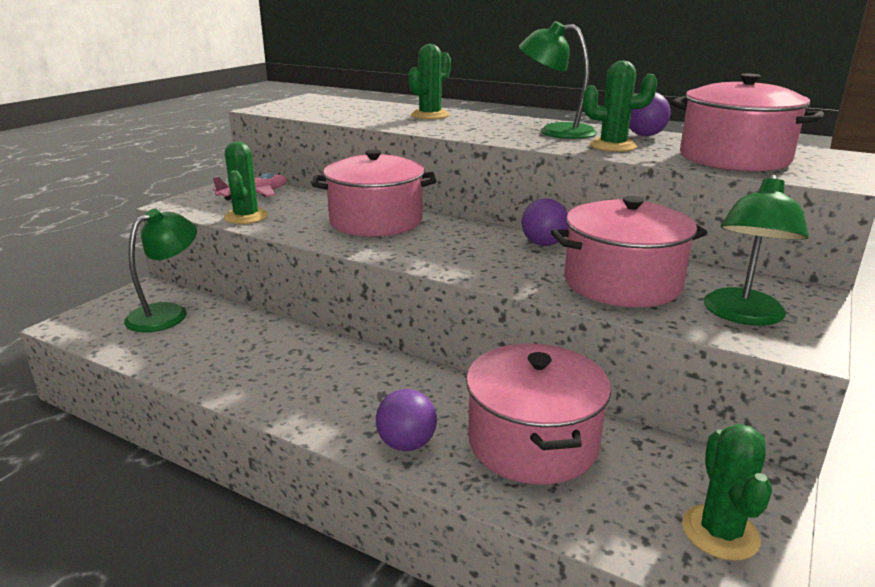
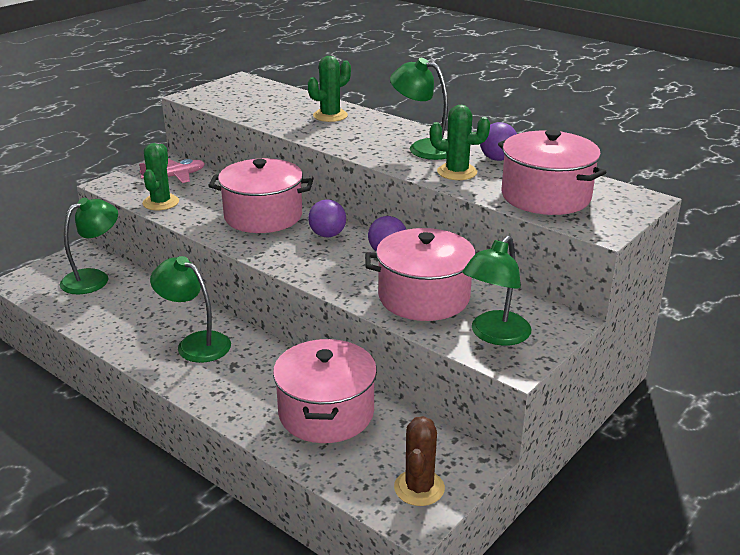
camera: 10 degrees right, 5 degrees up
(322, 374) = (195, 343): none -> green lamp
(406, 444) = (236, 404): purple ball -> purple ball (327, 235)
(720, 532) = (419, 488): green cactus -> brown cactus

